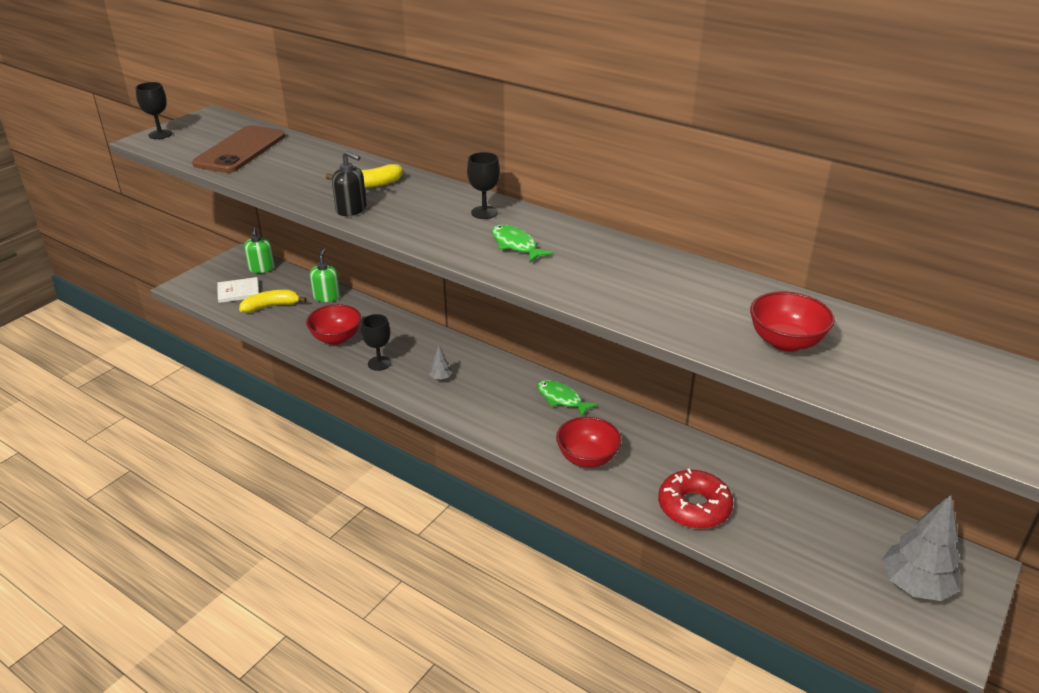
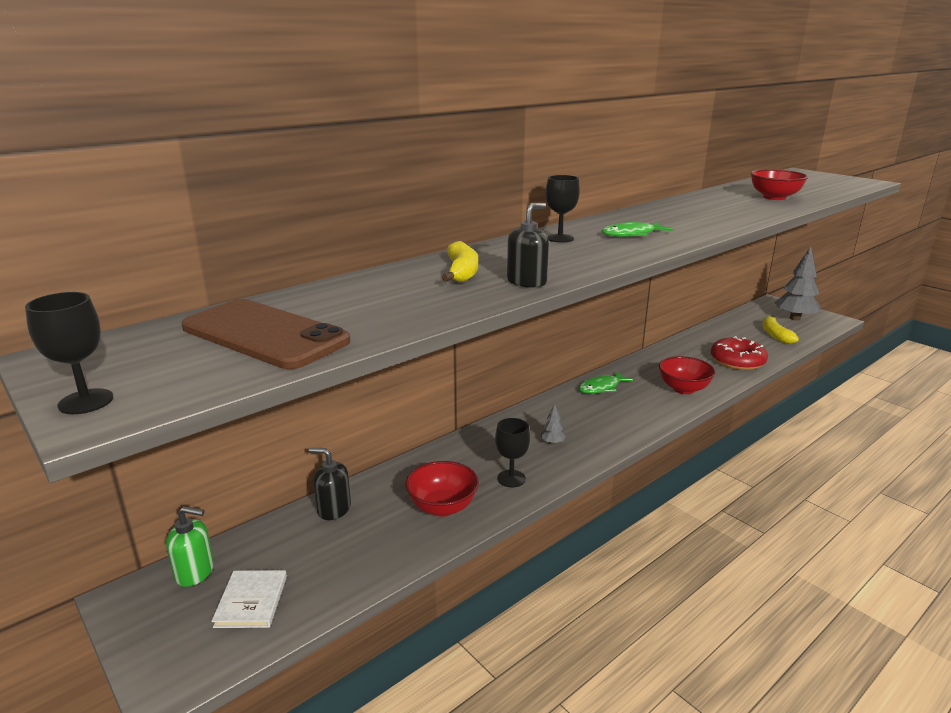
camera: 75 degrees left, 10 degrees down
(271, 306) = (324, 564): yellow banana -> yellow banana (775, 335)
(326, 297) = (334, 509): green soap dispenser -> black soap dispenser

